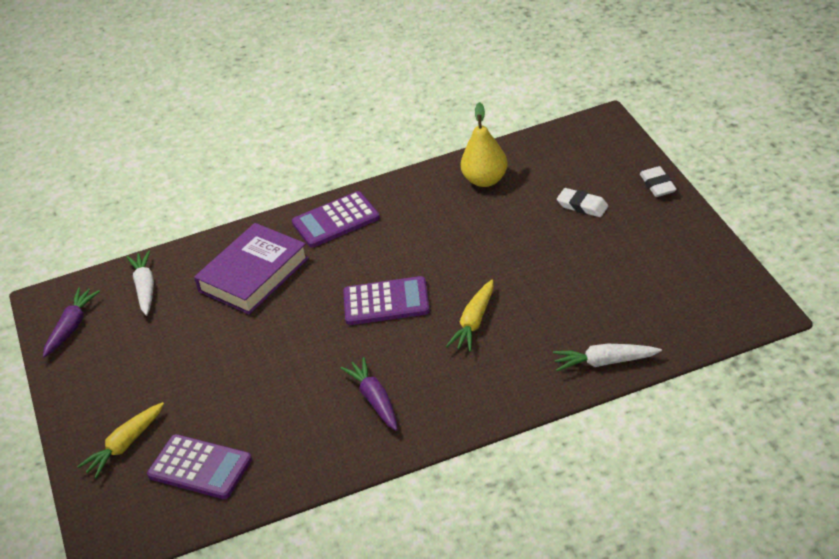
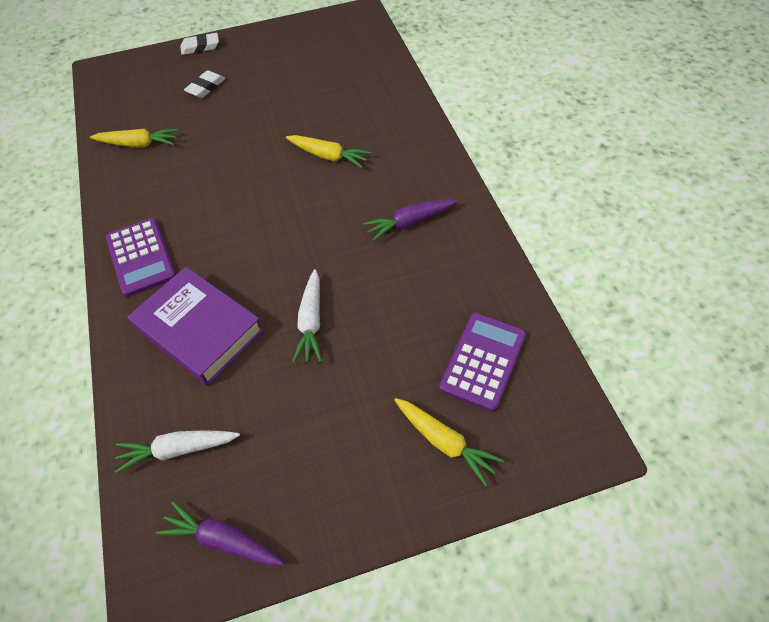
camera: 90 degrees left, 15 degrees up
(386, 302) = (282, 215): purple calculator -> none
(485, 180) = (138, 144): yellow pear -> yellow carrot
(605, 362) = (393, 86): white carrot -> white carrot (311, 321)

